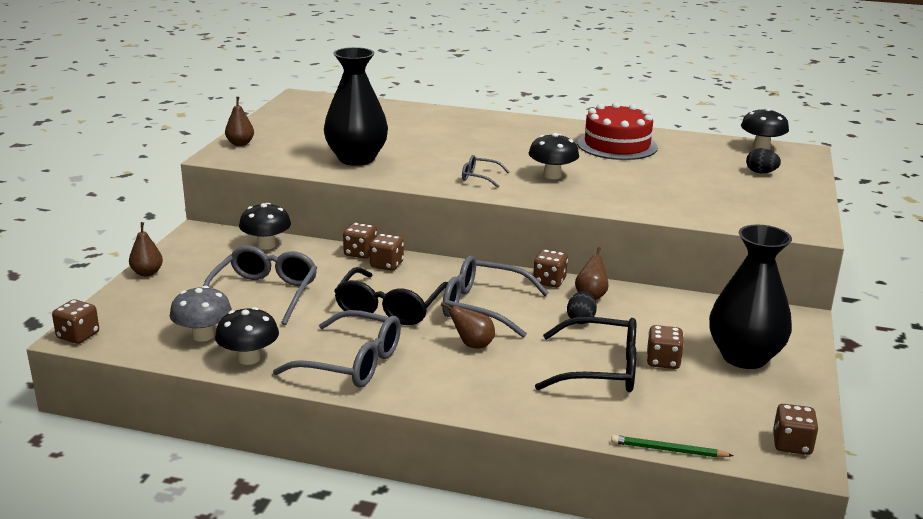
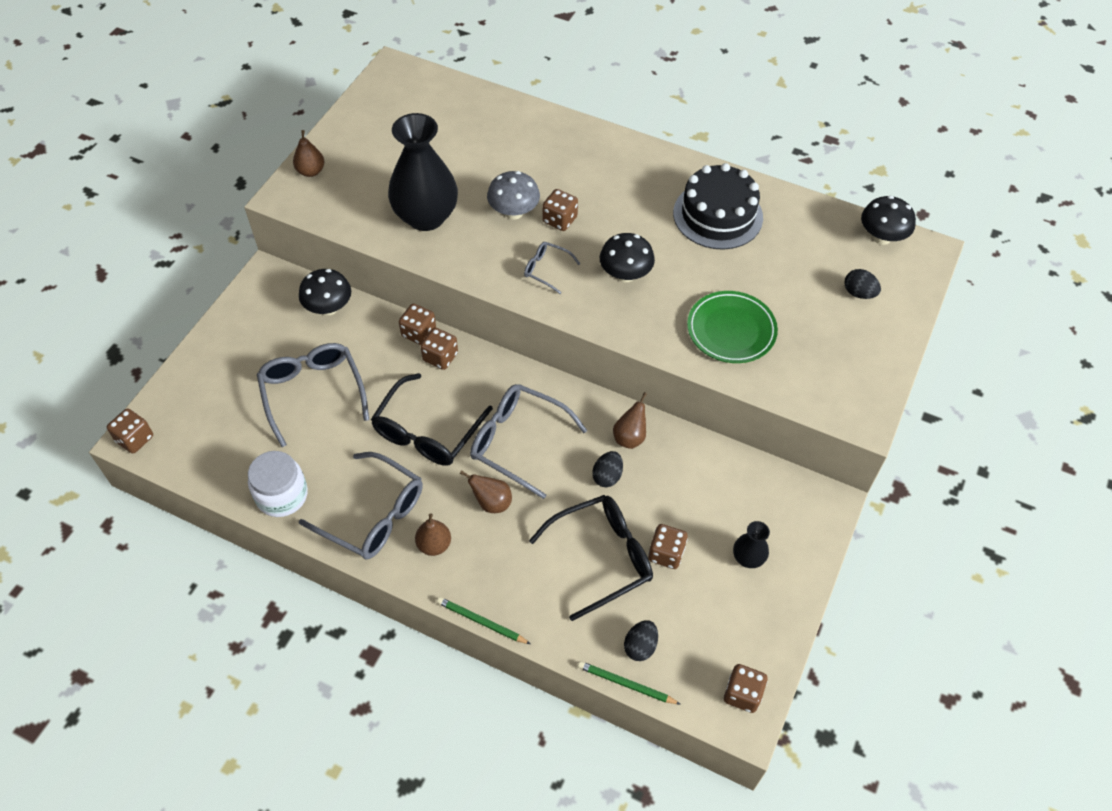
camera: 10 degrees right, 30 degrees up
(147, 273) = (208, 343): brown pear -> brown pear (434, 545)
(203, 335) = (246, 454): grey mushroom -> grey mushroom (514, 212)
(249, 358) = (282, 495): black mushroom -> white jar
(264, 294) = (312, 393): grey glasses -> grey glasses turned 45 degrees counterclockwise
(494, 422) = (481, 622): none -> green pencil
(549, 281) = (595, 406): brown dice -> brown dice (559, 220)
(600, 369) = (601, 557): black glasses -> black glasses turned 45 degrees counterclockwise
(617, 145) = (718, 215): red cake -> black cake
(662, 196) = (731, 330): none -> green plate
(669, 423) = (640, 646): none -> black egg
(744, 357) = (748, 558): black vase -> black vase, size x0.46

